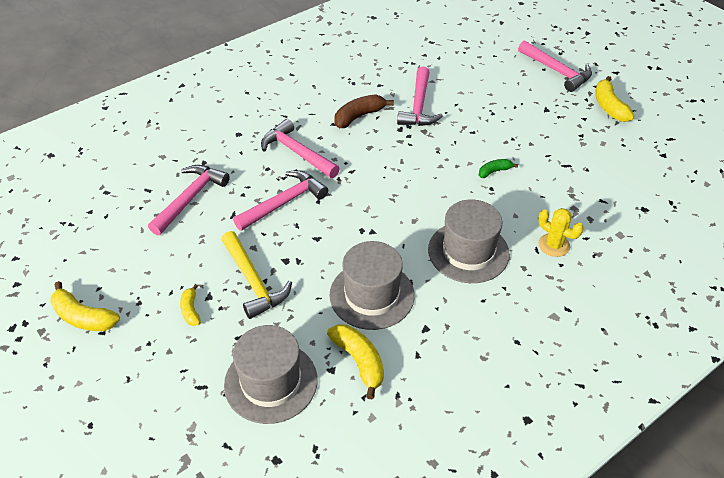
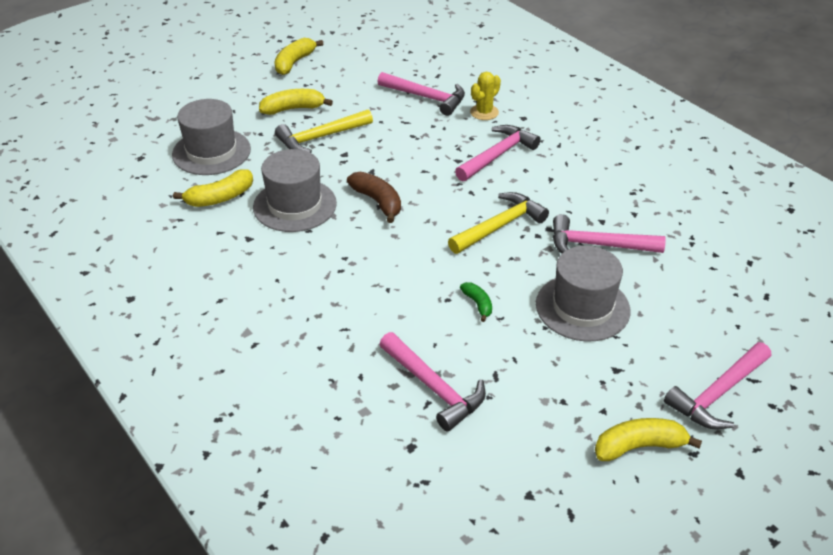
camera: 90 degrees right, 5 degrees down
(191, 310) = (293, 109): yellow banana -> yellow banana, size x1.70
(284, 202) = (421, 150): pink hammer -> pink hammer (433, 387)
(359, 116) = (567, 197): brown banana -> brown banana (378, 202)
(398, 156) = (499, 226): none -> yellow hammer
(468, 252) = (345, 273): grey hat -> grey hat (582, 307)
(554, 245) = (350, 344): yellow cactus -> yellow cactus (484, 112)

